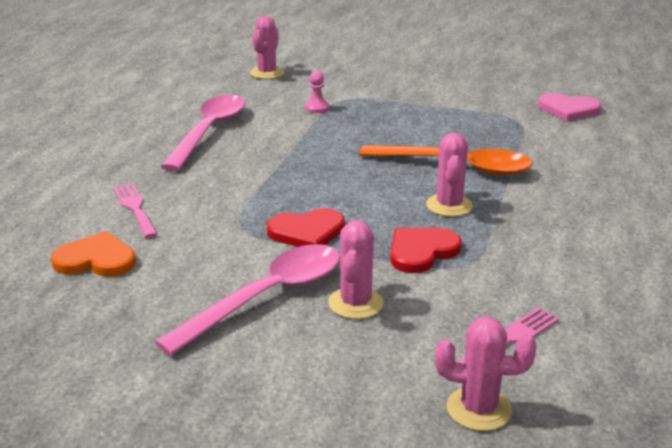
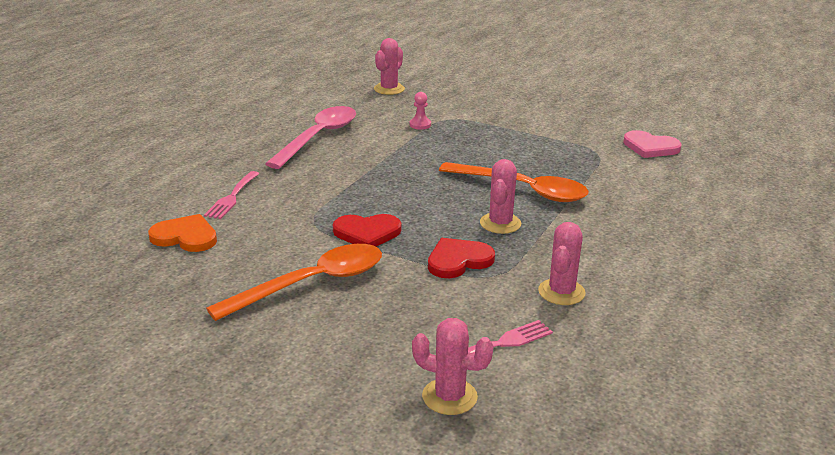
camera: 10 degrees right, 0 degrees up
(135, 208) = (232, 197): pink fork -> pink fork turned 150 degrees counterclockwise
(267, 297) = (312, 283): pink spoon -> orange spoon
(356, 303) = (383, 297): pink cactus -> pink cactus (561, 292)

